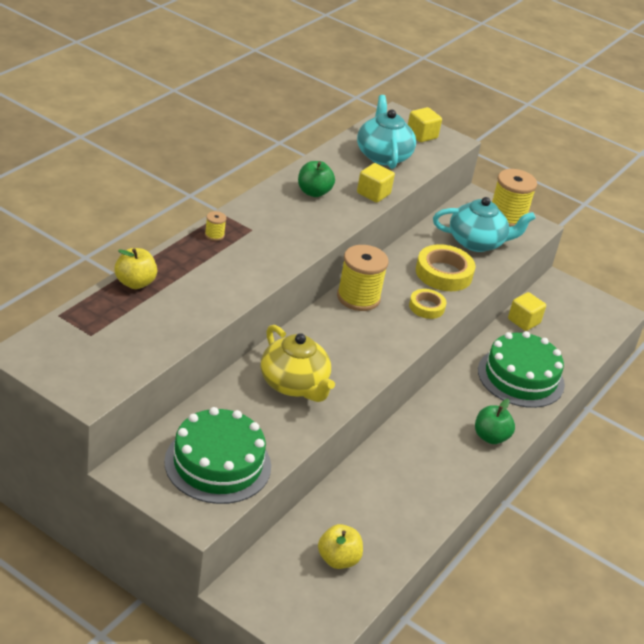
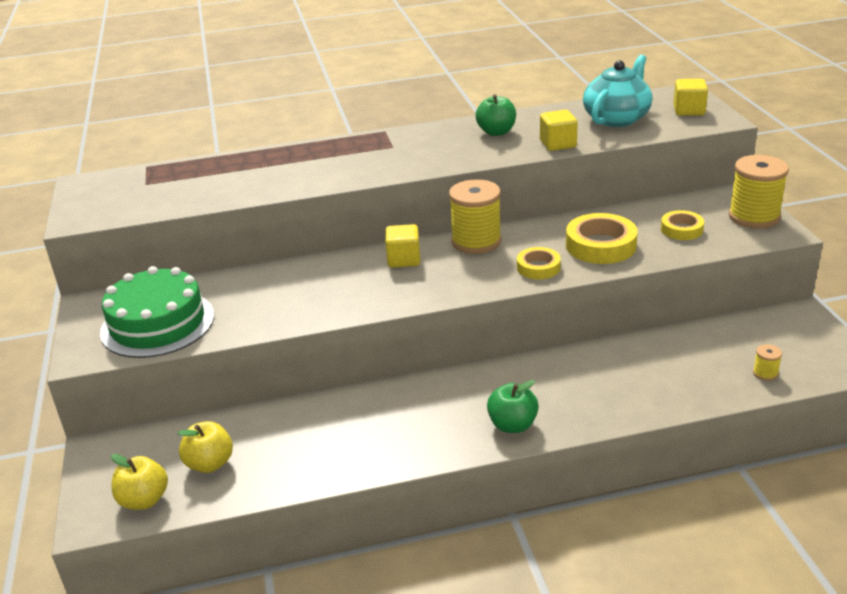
camera: 50 degrees right, 5 degrees down
(135, 283) = (235, 160): yellow apple -> yellow apple (144, 500)
(214, 235) = (353, 143): yellow spool -> yellow spool (765, 373)
(294, 384) = (311, 289): yellow teapot -> none
(477, 242) = (681, 229): turquoise teapot -> yellow tape
(521, 377) = (626, 384): green cake -> none
(524, 321) = (702, 335): yellow cube -> yellow cube (404, 259)

